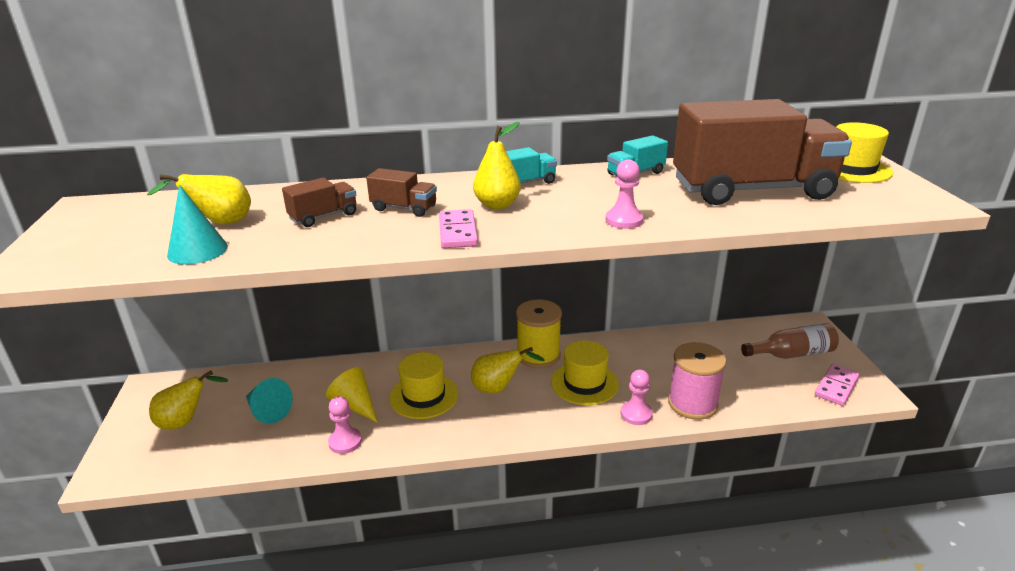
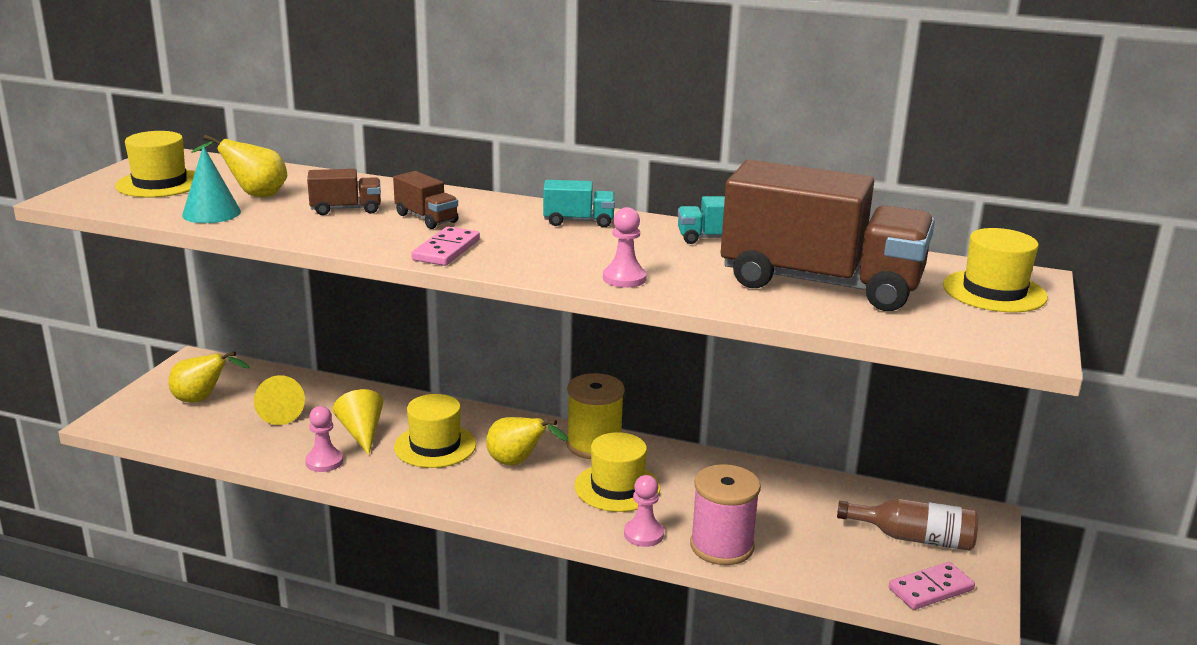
camera: 25 degrees right, 5 degrees down
(108, 234) = (160, 183): none -> yellow hat
(267, 411) = (278, 413): turquoise cone -> yellow cone
(497, 205) = (518, 235): yellow pear -> none

